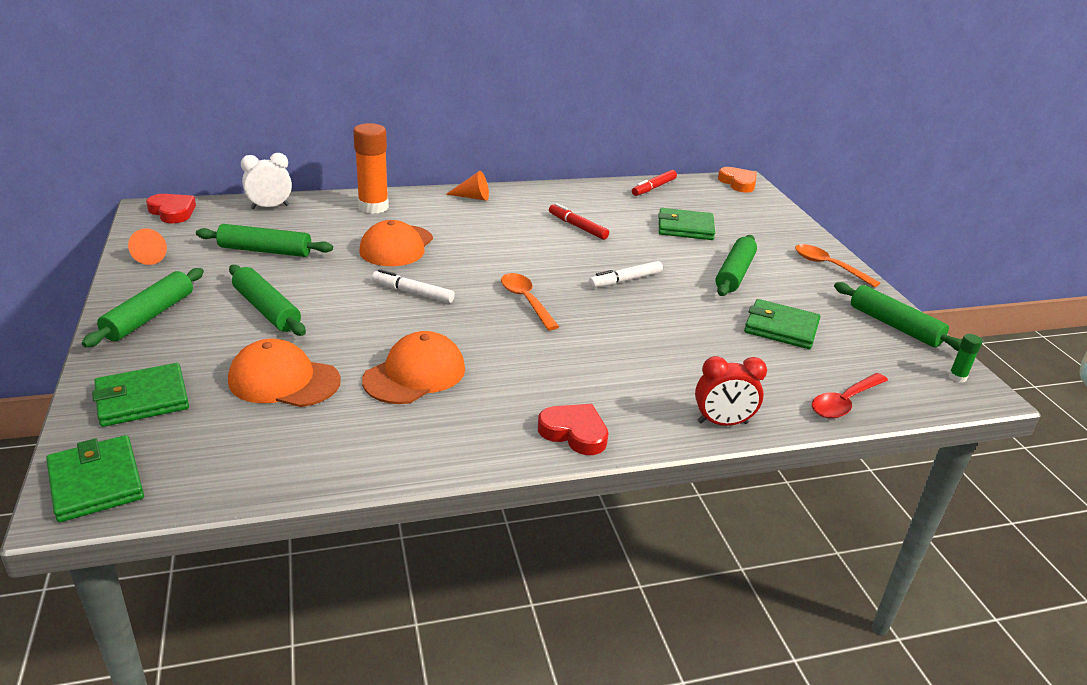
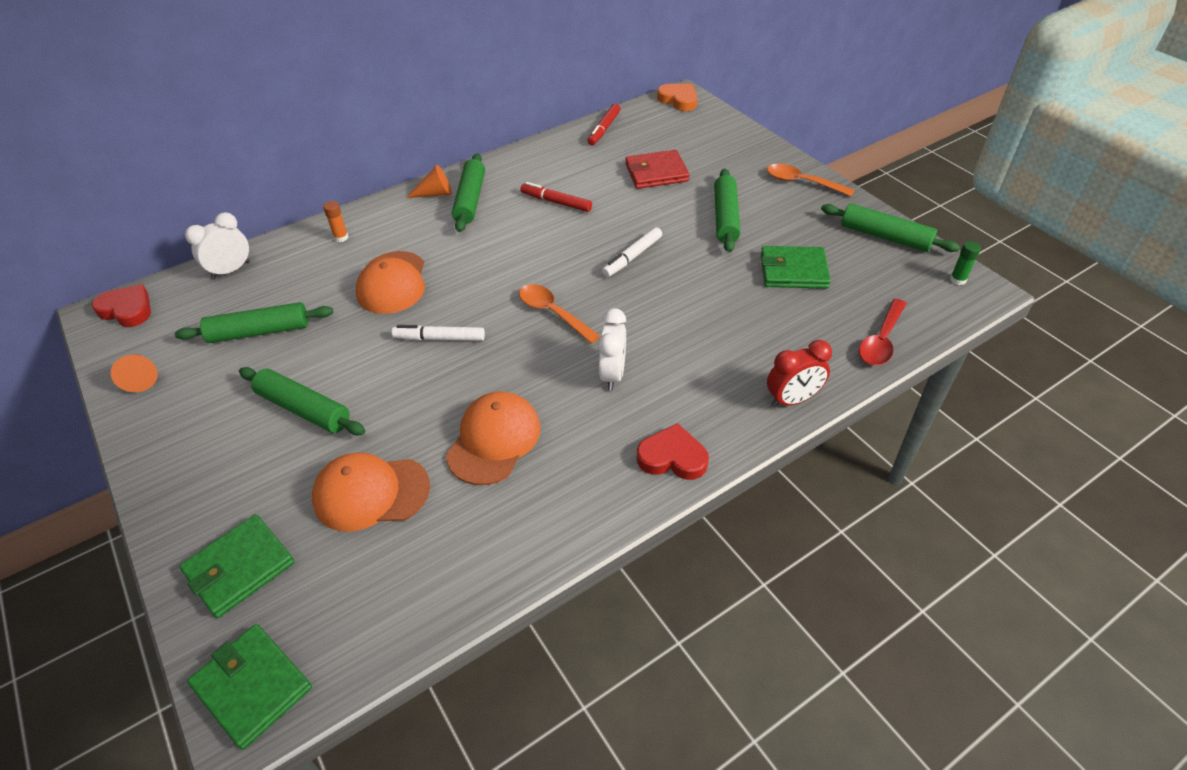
camera: 15 degrees left, 15 degrees up
(149, 316) = (185, 459): green rolling pin -> green rolling pin (470, 200)
(373, 207) = (341, 237): orange glue stick -> orange glue stick, size x0.45
(554, 357) = (612, 374): none -> white clock
(685, 228) = (656, 173): green wallet -> red wallet

